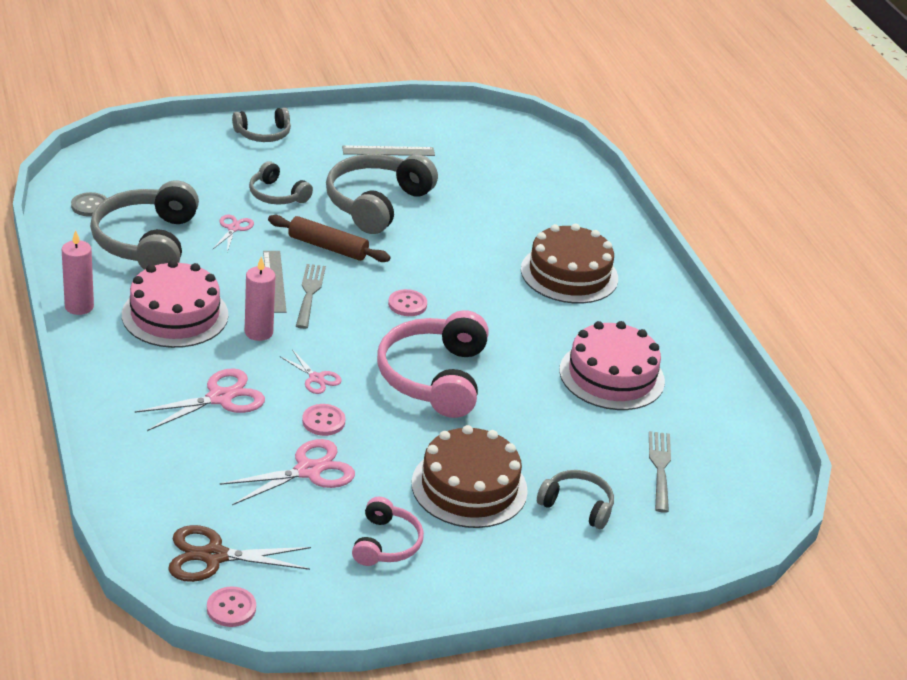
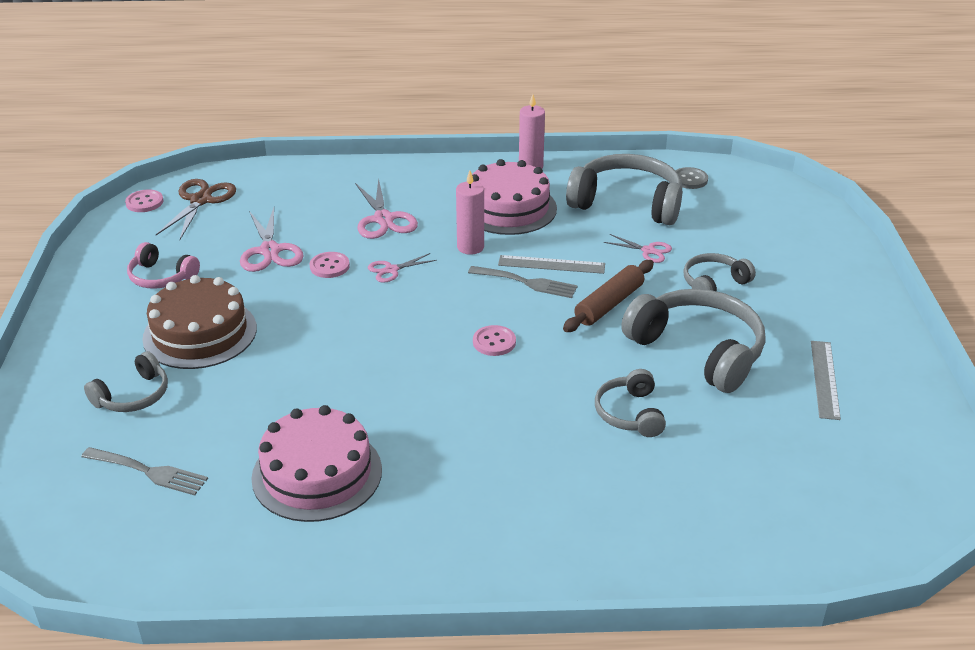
camera: 110 degrees right, 0 degrees up
(263, 134) = (847, 289): grey headphones -> grey headphones (630, 413)
(434, 377) = (365, 340): pink headphones -> none
(569, 274) = (529, 486): brown cake -> none

